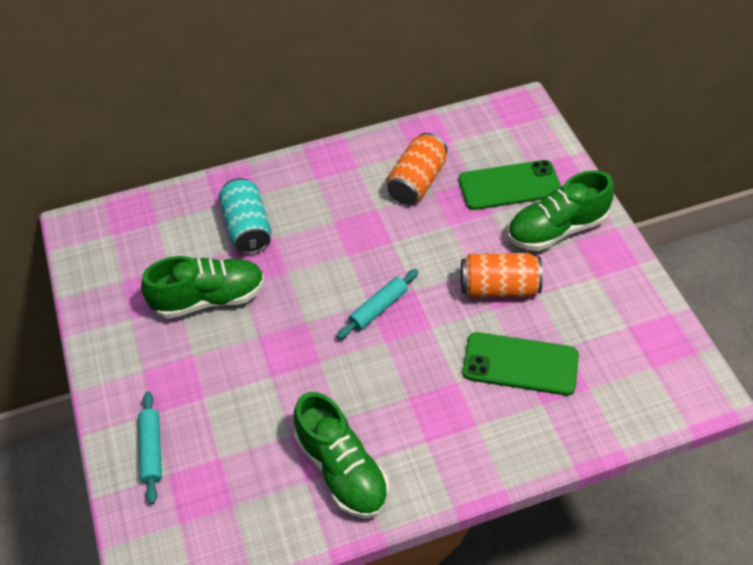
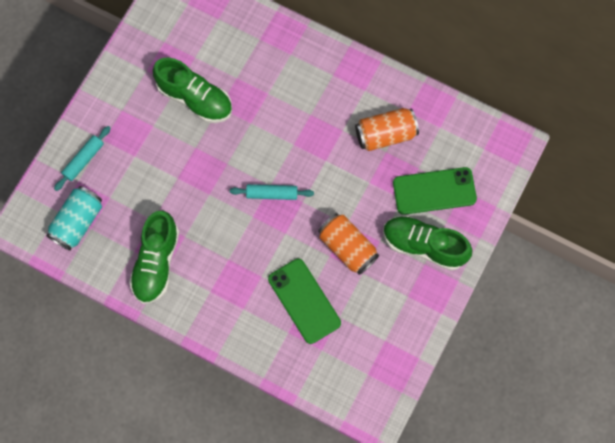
camera: 45 degrees right, 20 degrees up
(247, 228) = (260, 72): turquoise can -> turquoise can (77, 222)
(509, 186) = (434, 191): green phone -> green phone turned 45 degrees counterclockwise

